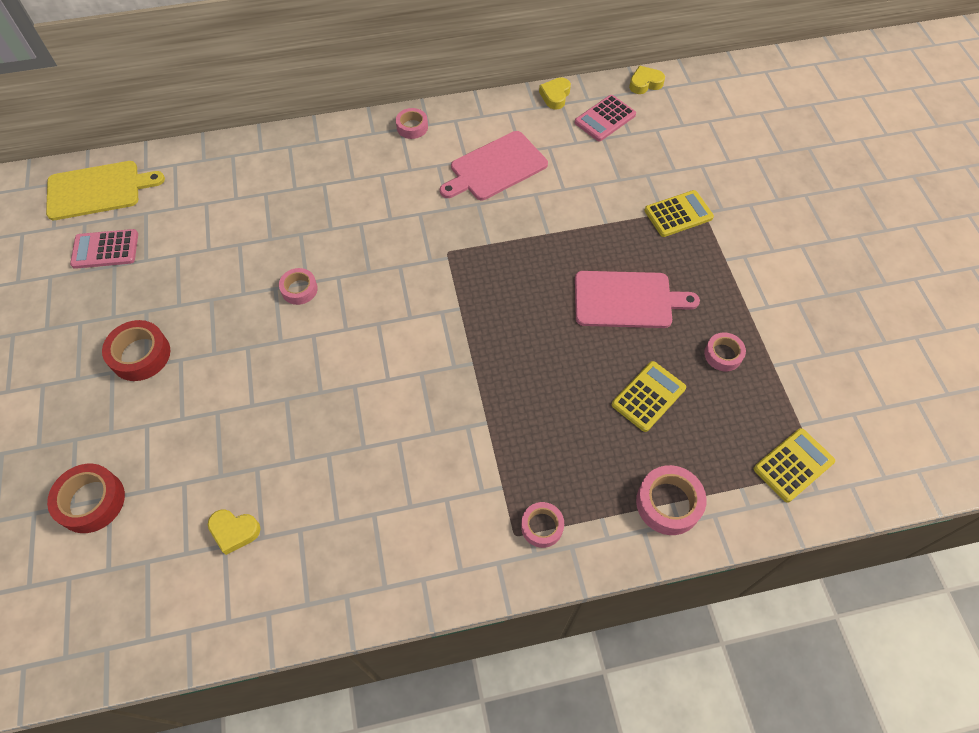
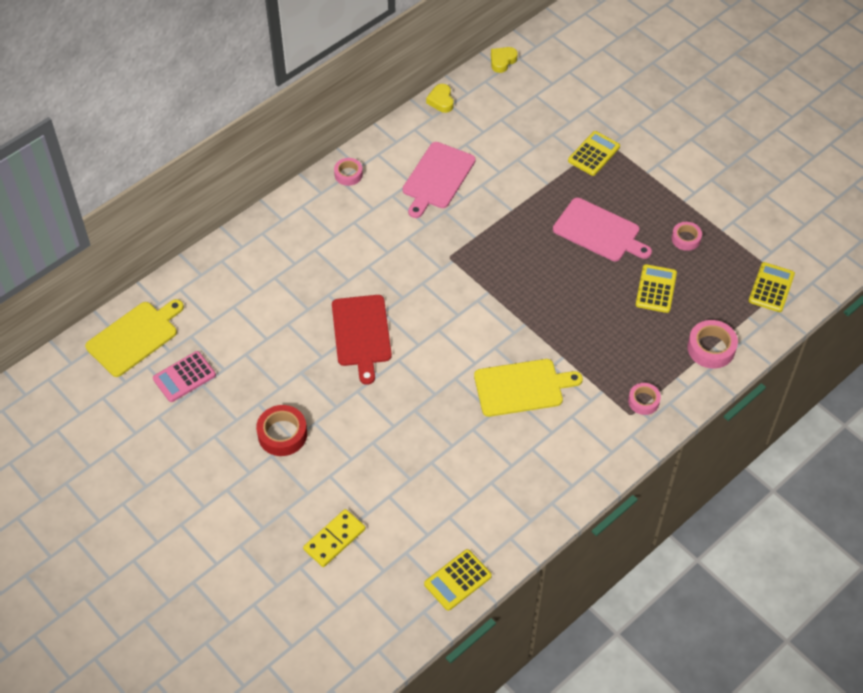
camera: 30 degrees left, 5 degrees down
(91, 501) = (334, 539): red tape -> yellow domino
(172, 631) = (457, 580): none -> yellow calculator
(234, 531) = (449, 505): yellow heart -> none
(299, 289) = (361, 334): pink tape -> red cutting board
(416, 434) = (522, 387): none -> yellow cutting board
(605, 119) = (492, 103): pink calculator -> none
(627, 300) = (599, 231): pink cutting board -> pink cutting board turned 60 degrees clockwise

